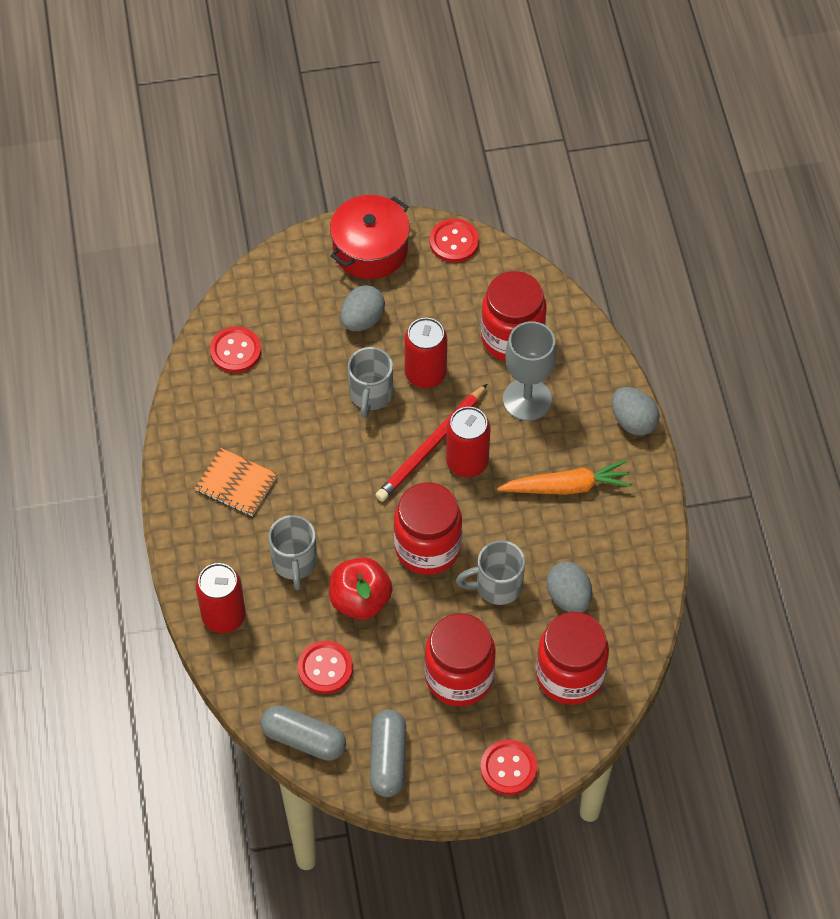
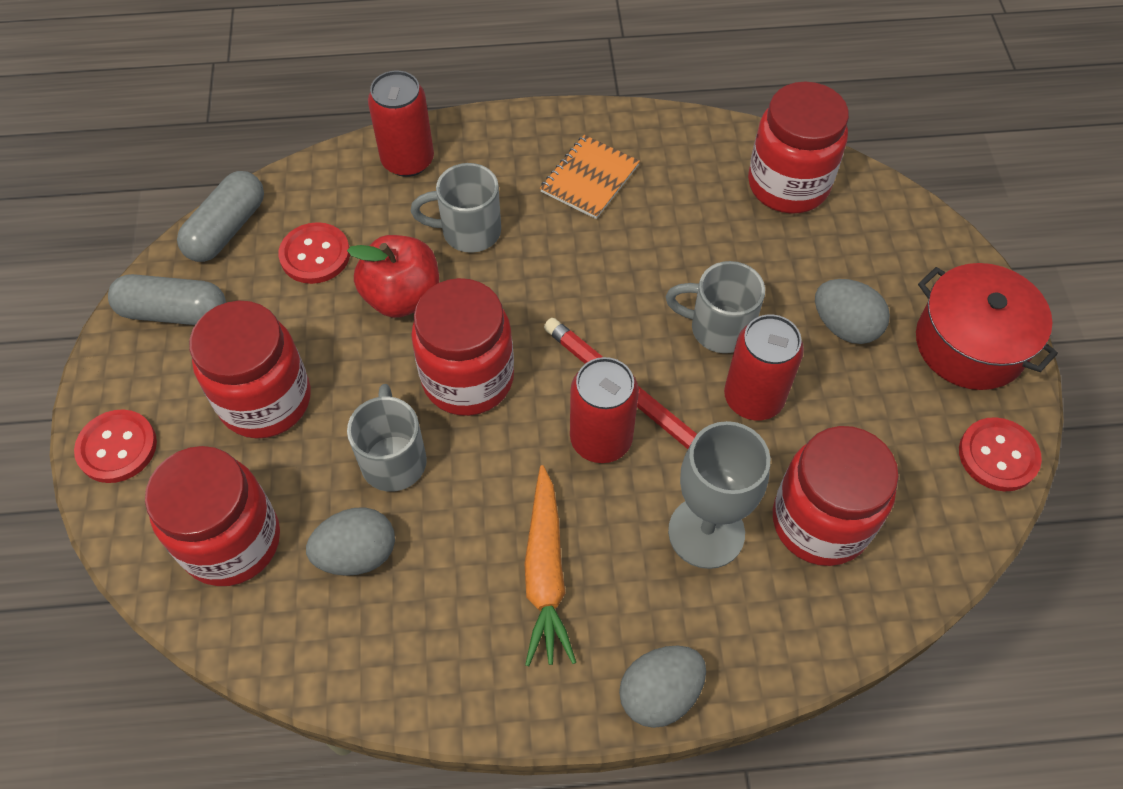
camera: 95 degrees right, 0 degrees up
(235, 351) = (788, 185): red button -> red jar

